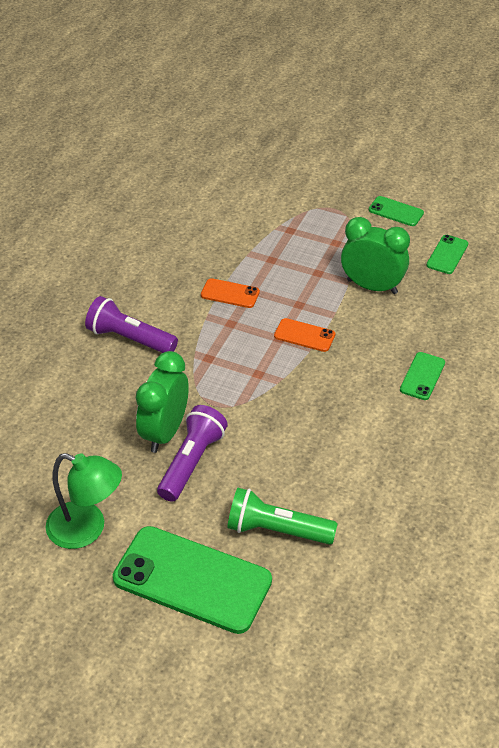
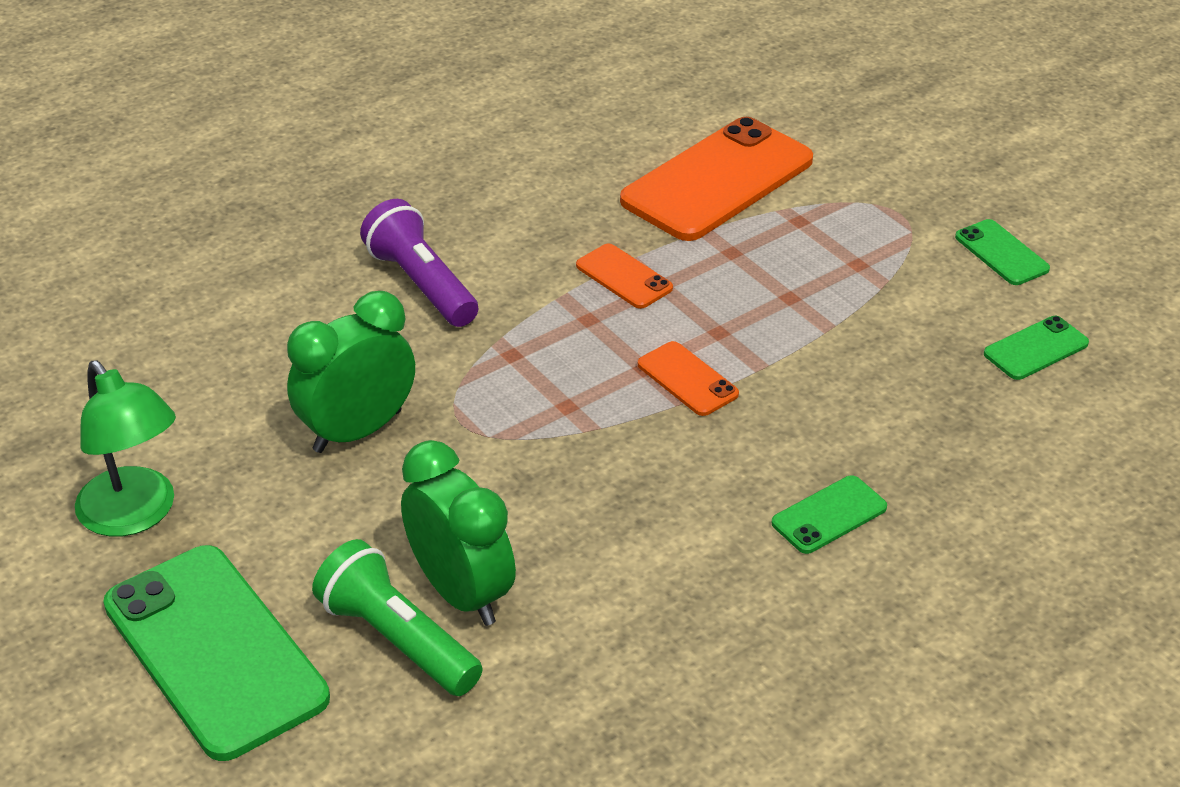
camera: 30 degrees right, 5 degrees down
(191, 462) = (359, 488): purple flashlight -> none
(234, 223) = (717, 181): none -> orange phone
(372, 287) = (861, 350): green clock -> green clock (461, 593)

